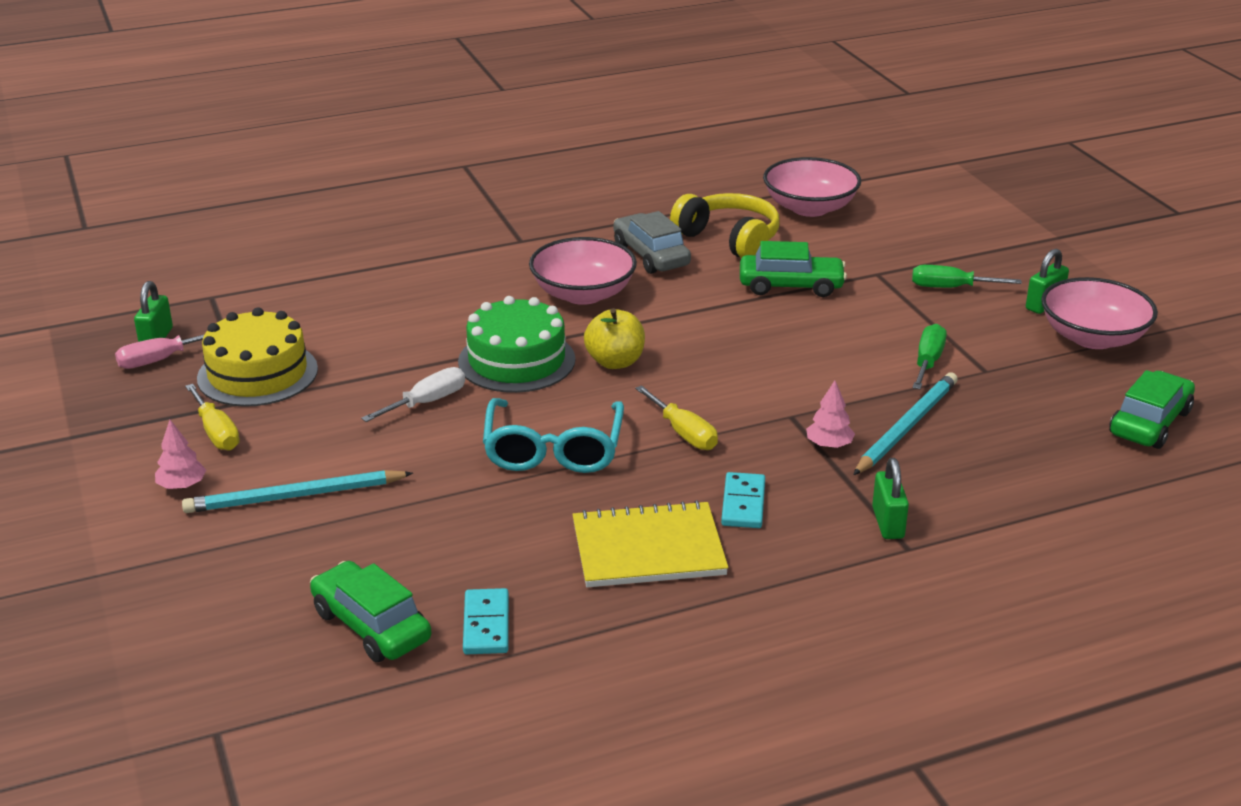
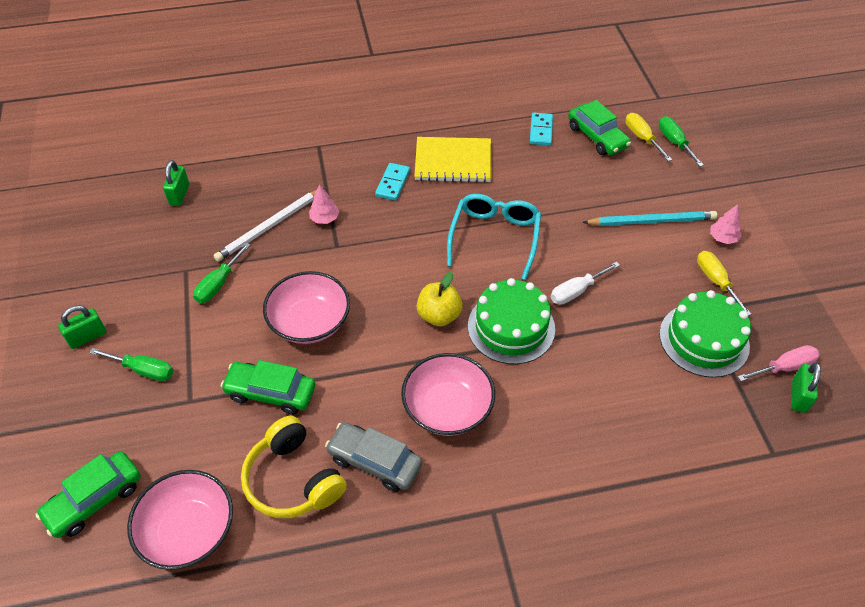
camera: 170 degrees left, 20 degrees up
(212, 633) = (674, 142): none -> green screwdriver
(257, 374) = (704, 339): yellow cake -> green cake
(651, 255) = (374, 461): grey car -> grey car turned 135 degrees clockwise
(683, 433) = (410, 240): yellow screwdriver -> yellow screwdriver (642, 138)
(888, 523) = (320, 161): green padlock -> green padlock (179, 195)
(906, 427) = (269, 227): turquoise pencil -> white pencil
(1093, 337) = (85, 293): pink bowl -> pink bowl (310, 322)
(1150, 423) = (120, 210): green car -> green car (94, 500)

